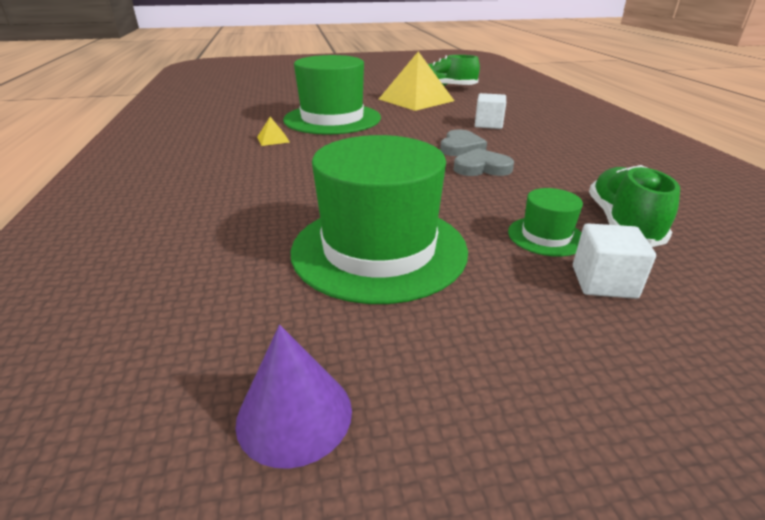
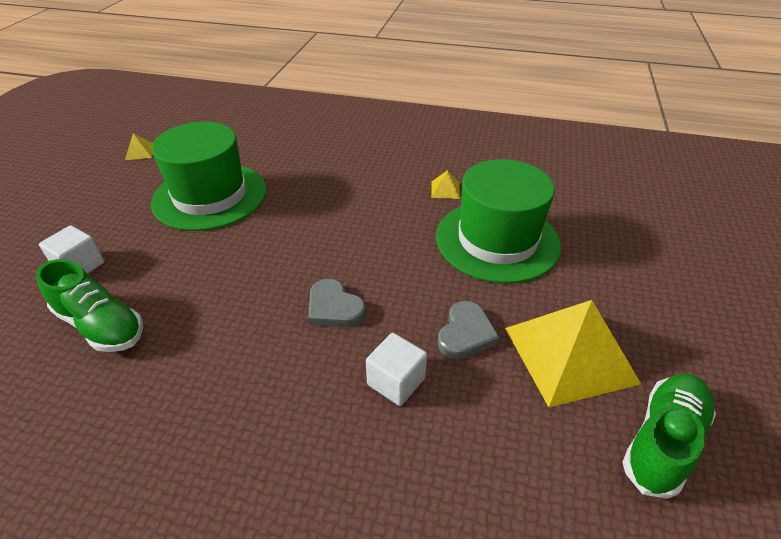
camera: 115 degrees right, 10 degrees up
(294, 414) = (140, 152): purple cone -> yellow pyramid
(482, 168) = (270, 297): grey heart -> grey heart (465, 334)
(546, 236) = (140, 270): green hat -> none

